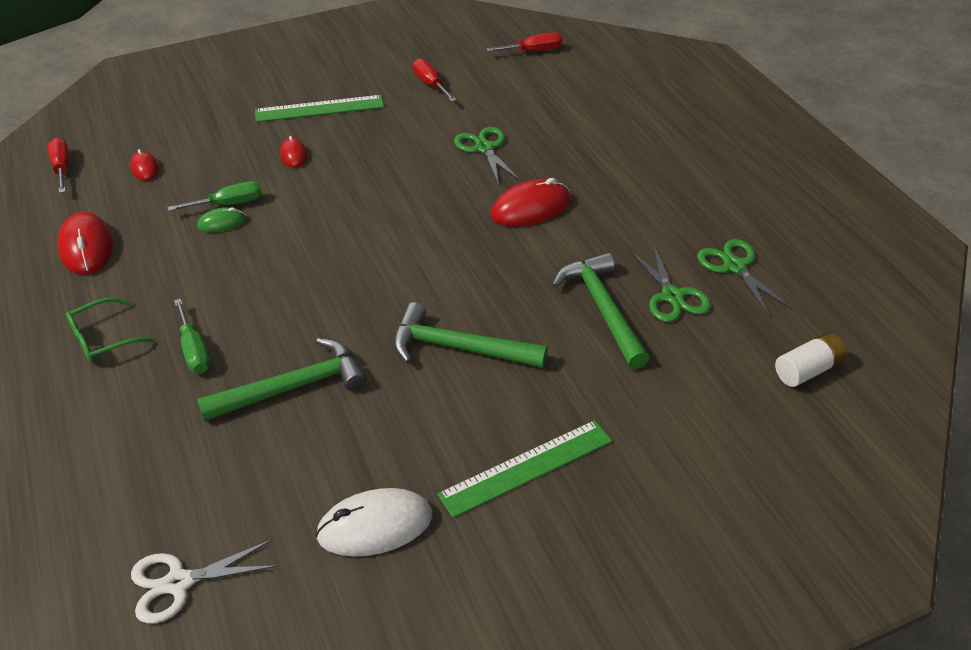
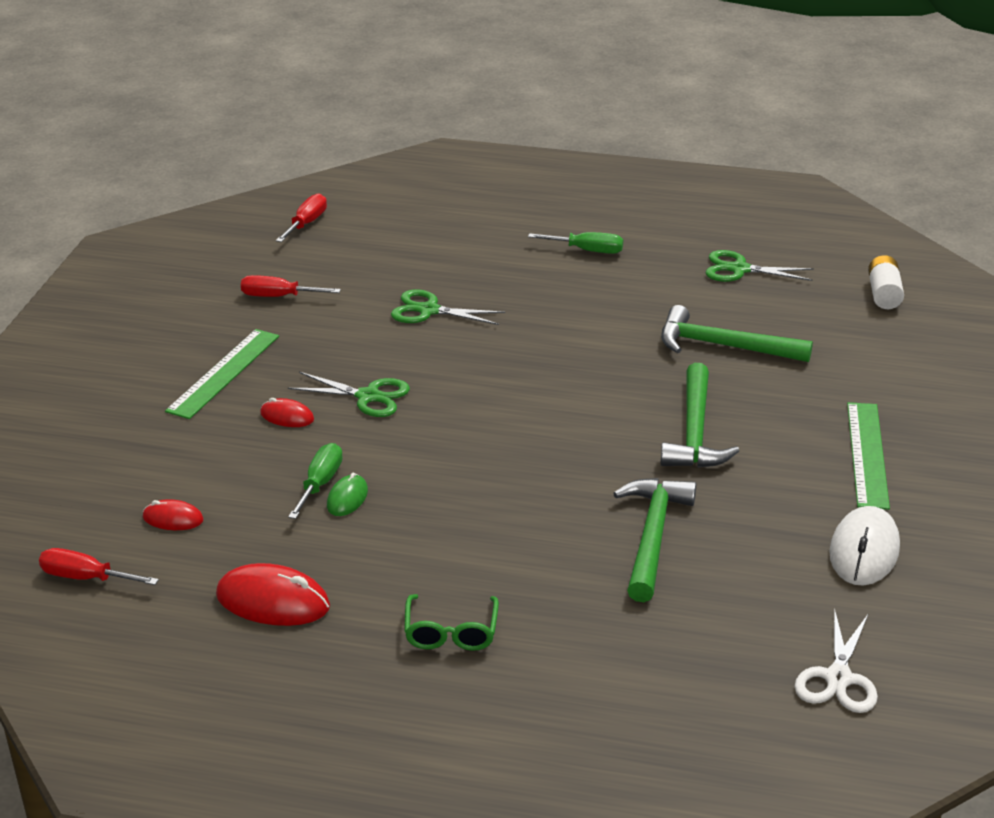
camera: 55 degrees left, 10 degrees down
(194, 350) = (536, 578): green screwdriver -> green screwdriver (587, 250)
(458, 348) = (695, 432): green hammer -> green hammer turned 45 degrees counterclockwise
(531, 208) = (549, 324): red mouse -> none
(672, 296) = (743, 310): green scissors -> green scissors (368, 396)

